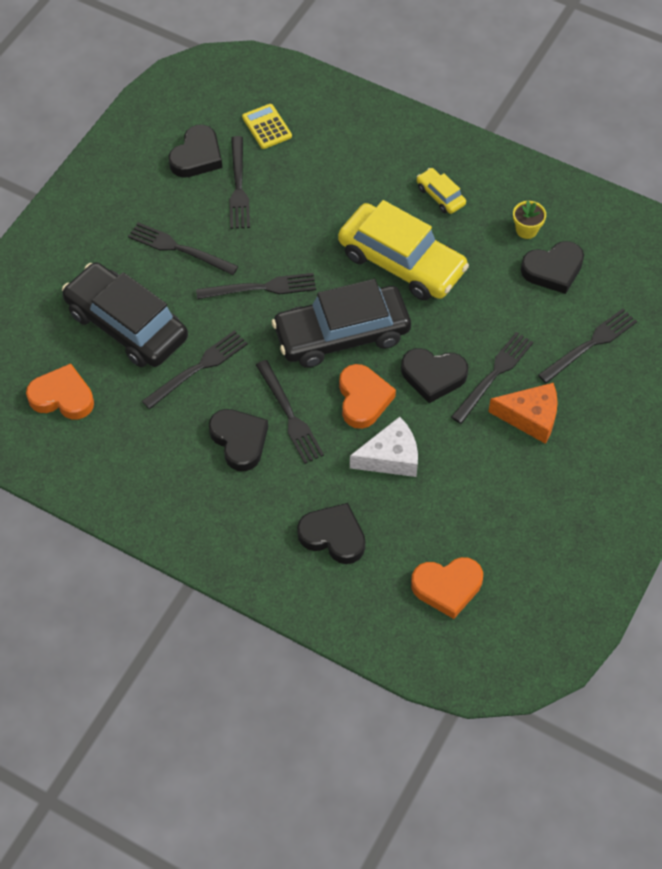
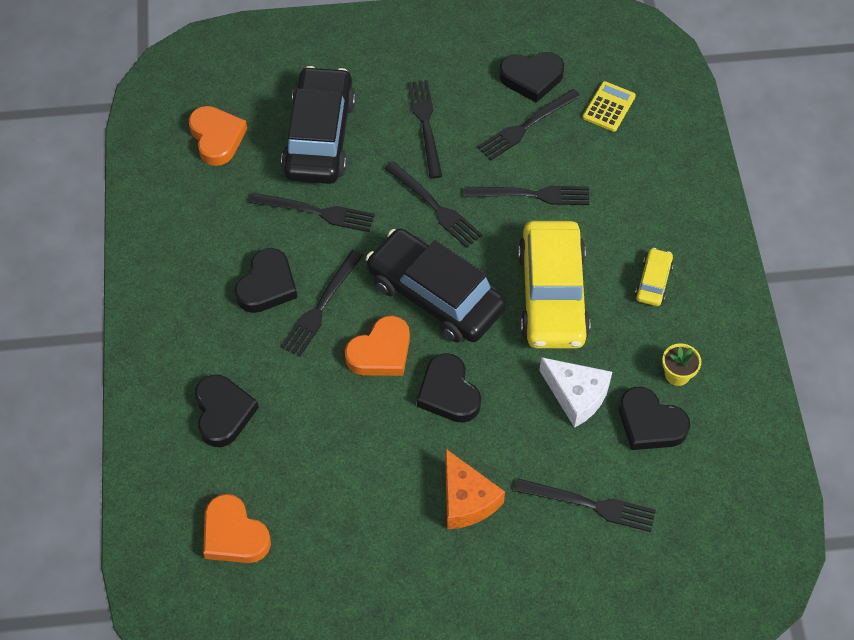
camera: 55 degrees right, 0 degrees up
(390, 457) = (336, 409): white cheese -> white cheese (576, 395)
(493, 375) = (488, 442): black fork -> black fork (531, 195)

